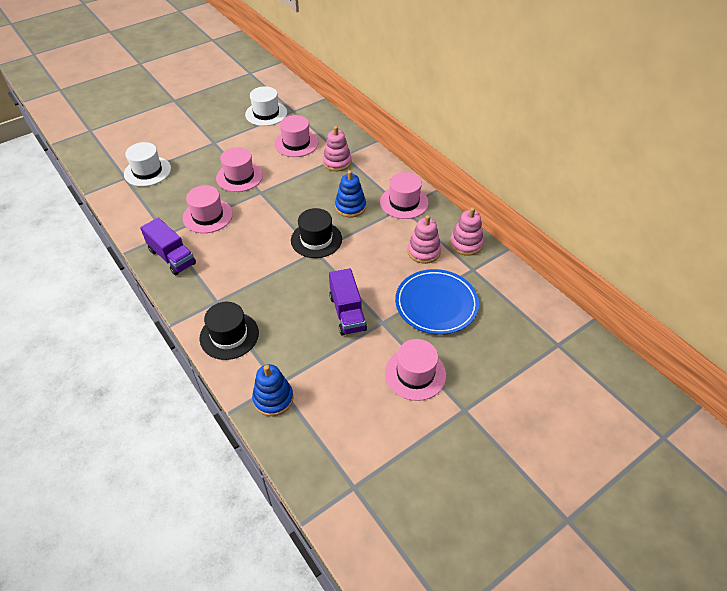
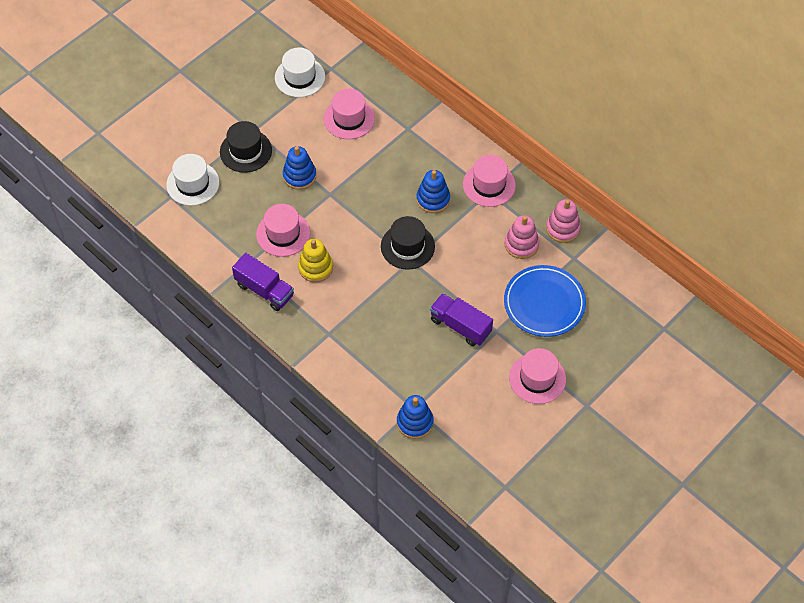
camera: 10 degrees left, 10 degrees up
(226, 245) = (315, 267): none -> yellow stacking toy
(229, 335) = (353, 367): black hat -> black hat (246, 151)
(239, 176) = (299, 176): pink hat -> blue stacking toy
(337, 162) = (403, 140): pink stacking toy -> none
(347, 313) = (460, 326): purple truck -> purple truck turned 150 degrees clockwise

